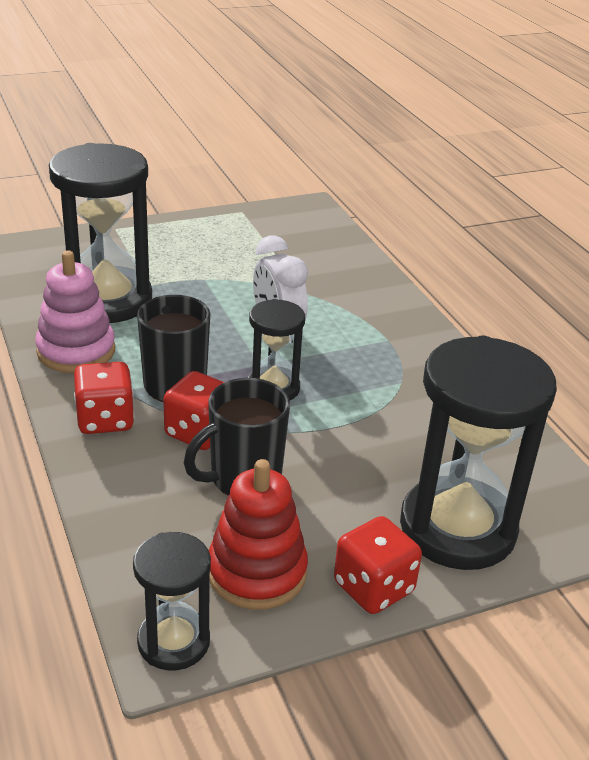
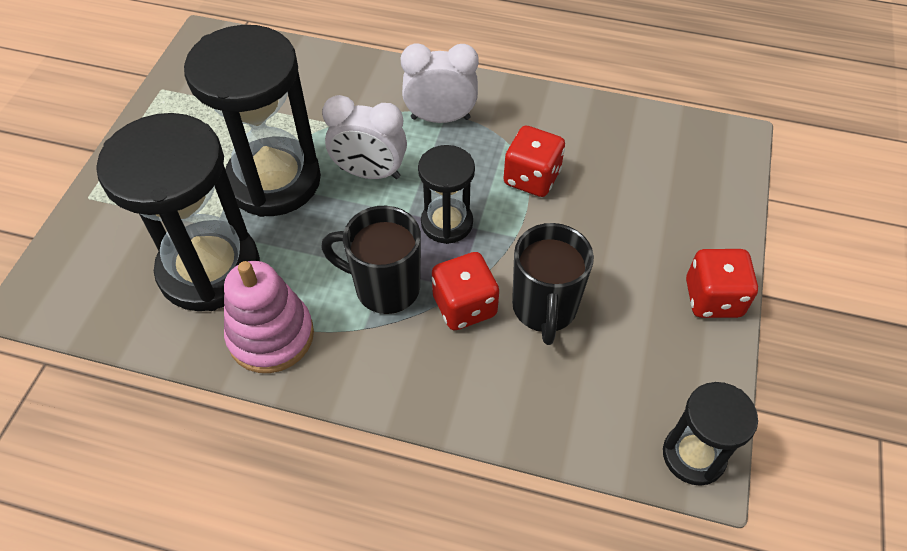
camera: 50 degrees left, 20 degrees up
(105, 420) = (394, 365): red dice -> red dice (531, 178)
(257, 572) = (654, 360): red stacking toy -> none
(379, 339) = (440, 118): none -> white clock
(457, 528) = (686, 213): black hourglass -> black hourglass (274, 180)

